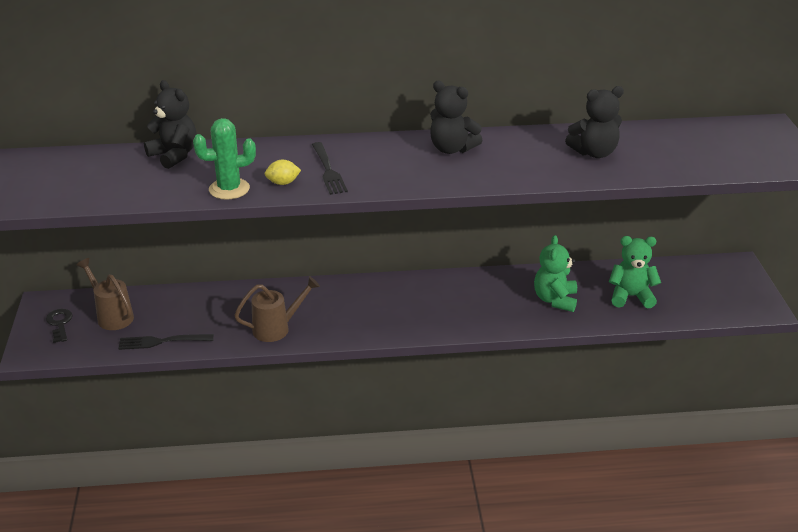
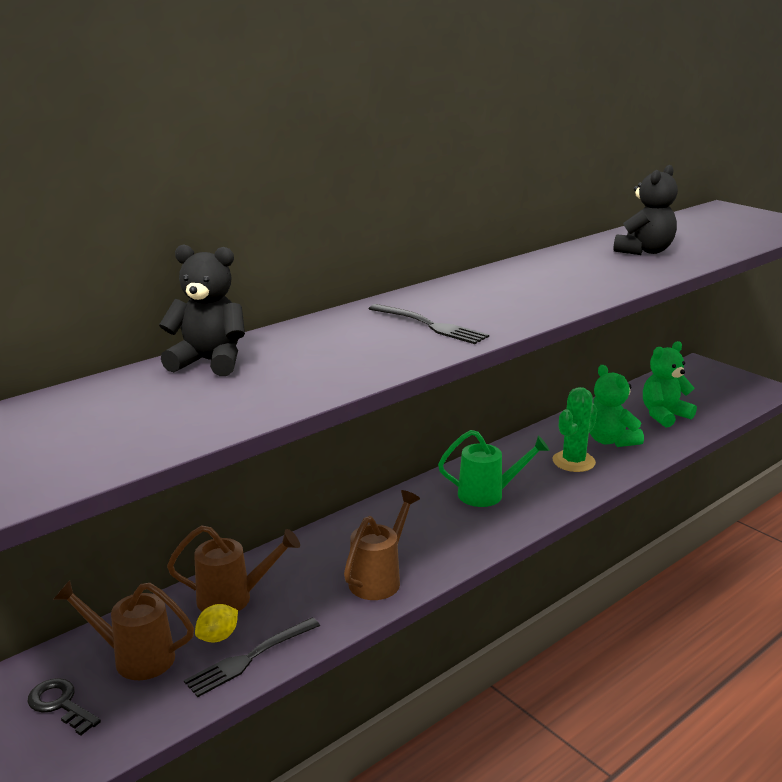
camera: 35 degrees left, 10 degrees down
(189, 305) = (233, 598): none -> brown watering can
(229, 189) = (347, 373): green cactus -> green cactus (573, 461)
(283, 183) = (401, 349): yellow lemon -> yellow lemon (218, 637)
(411, 304) = (488, 494): none -> green watering can
(452, 149) = (518, 278): black teddy bear -> none

